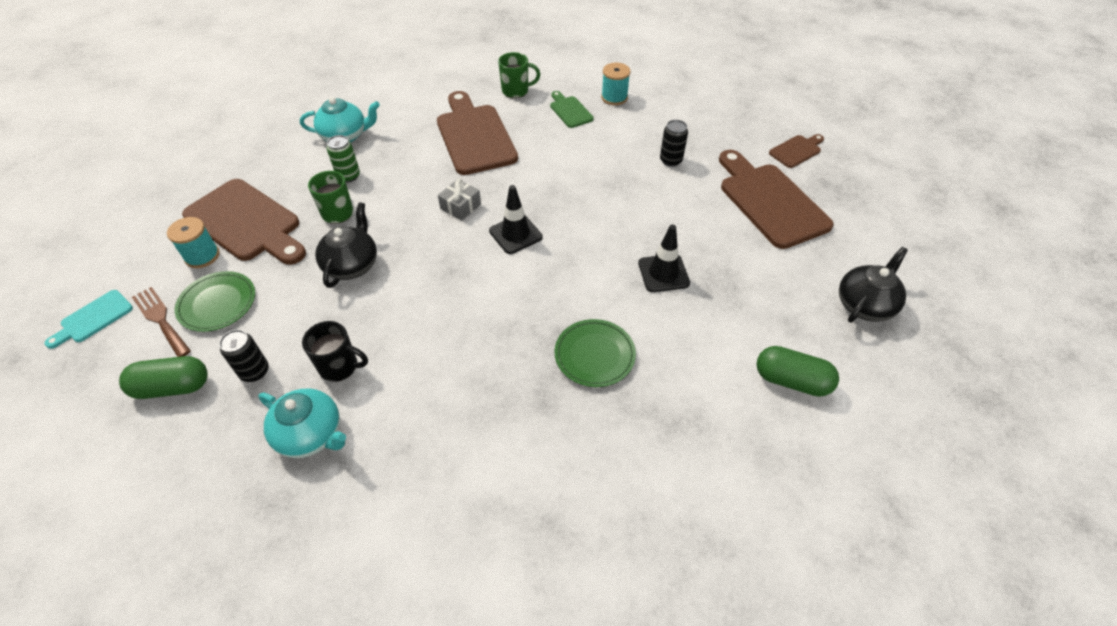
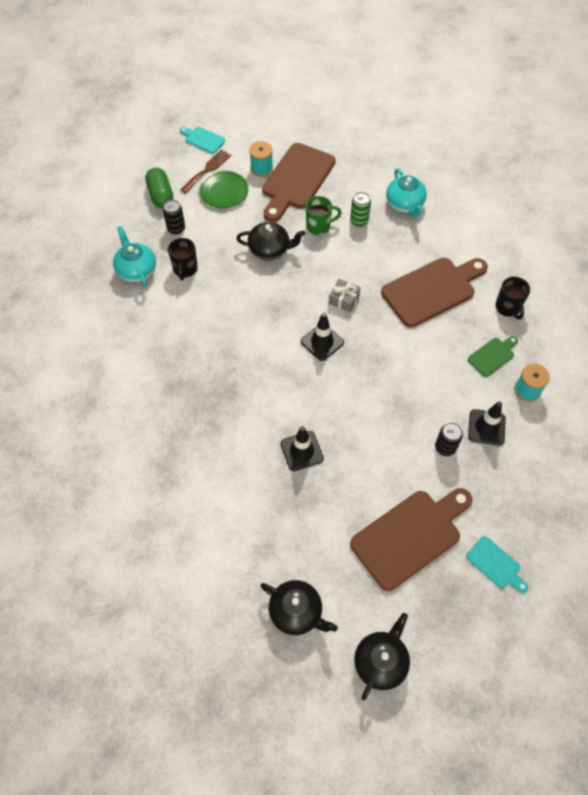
camera: 80 degrees right, 10 degrees up
(311, 434) = (136, 270): turquoise teapot -> turquoise teapot turned 135 degrees clockwise
(516, 91) = (508, 308): green mug -> black mug
(594, 355) = (214, 412): green plate -> none
(651, 129) = (486, 427): none -> black traffic cone
(791, 380) = (210, 547): green capsule -> none
(796, 150) = (495, 564): brown cutting board -> turquoise cutting board
(907, 244) = (380, 661): none -> black teapot

